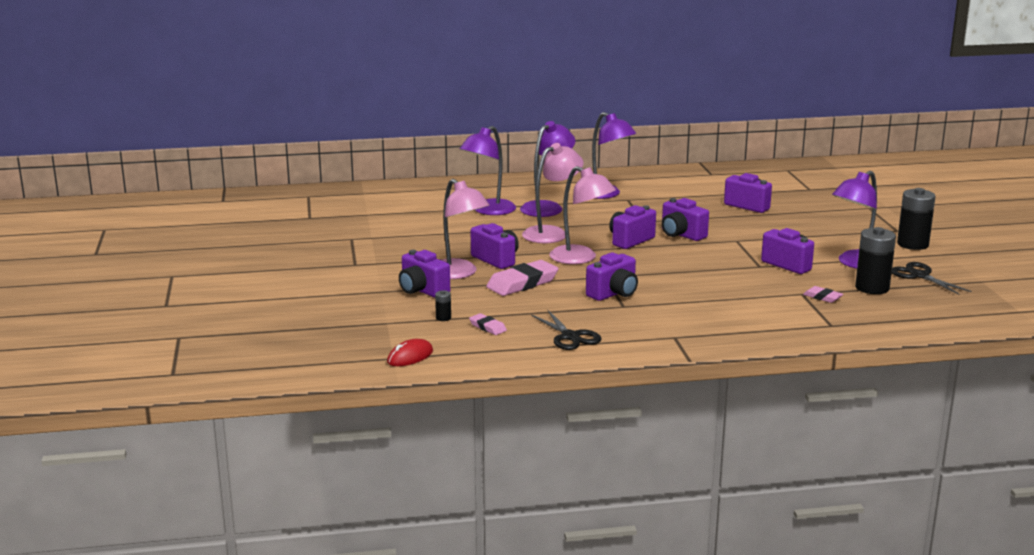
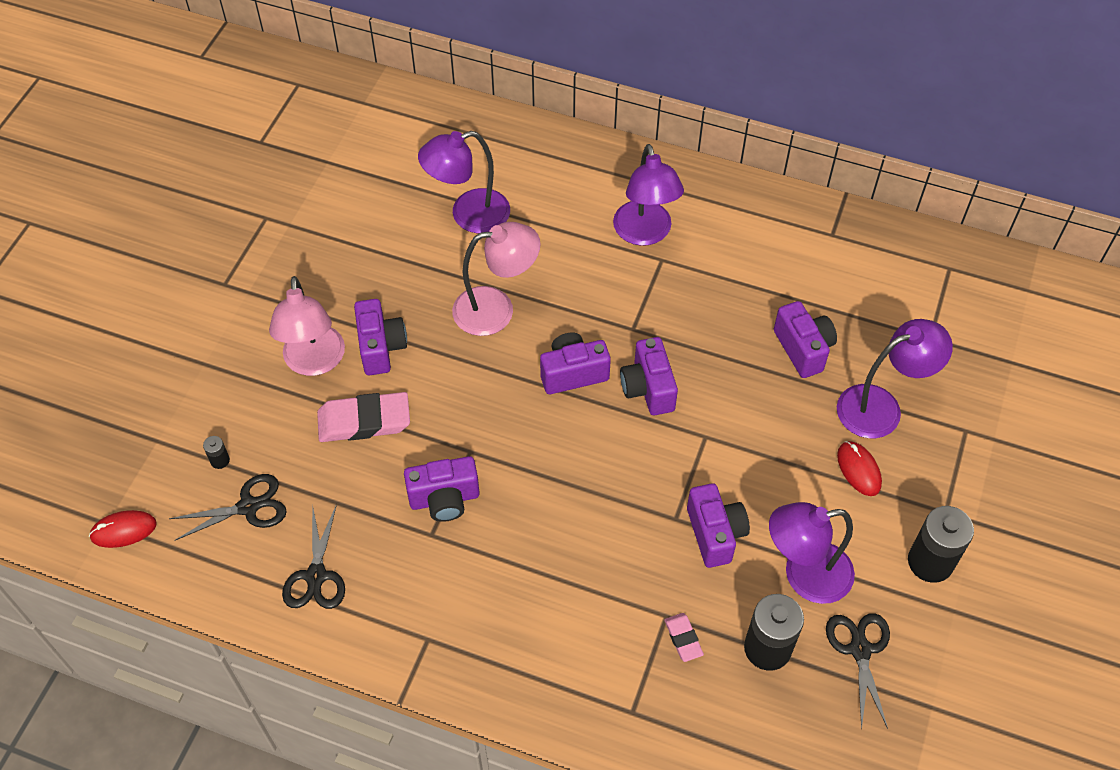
camera: 30 degrees right, 35 degrees up
(422, 291) = (246, 384): purple camera -> none
(488, 327) = (248, 506): pink eraser -> black scissors
(547, 207) = (545, 236): purple lamp -> purple lamp (881, 407)
(581, 258) = (477, 392): pink lamp -> none
(834, 230) = (858, 470): none -> red mouse

